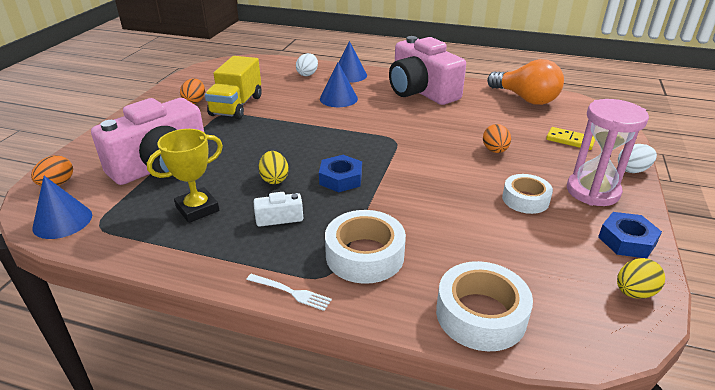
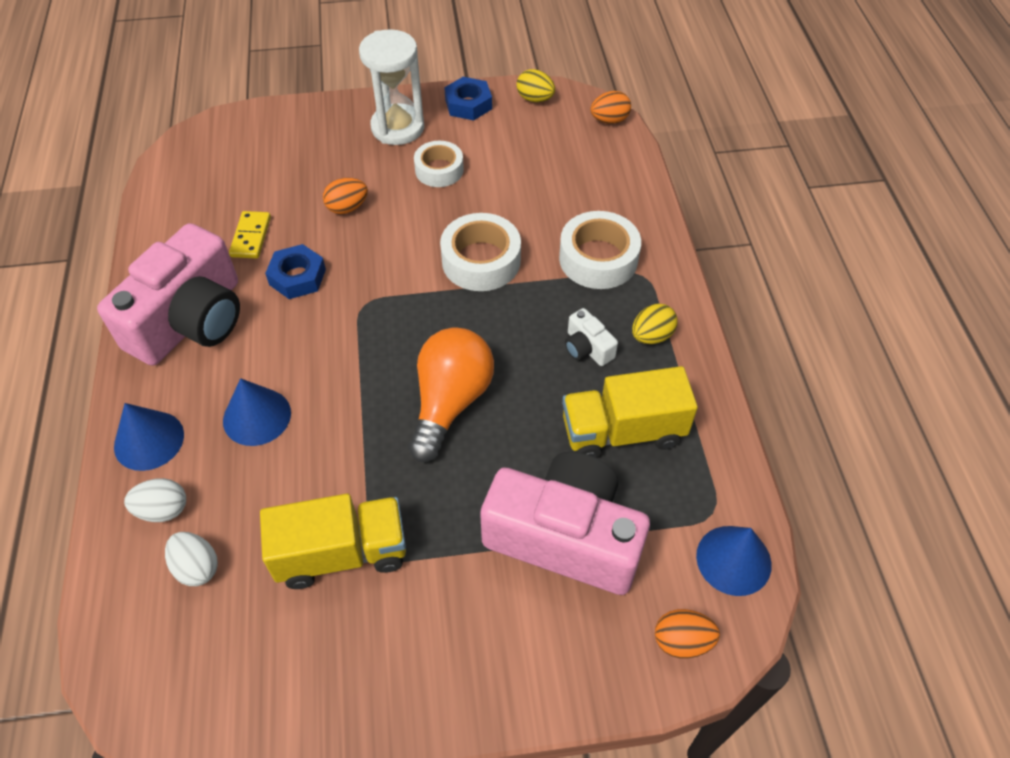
camera: 115 degrees left, 20 degrees up
(195, 101) = (351, 637): orange egg -> orange egg (609, 120)
(197, 209) = (622, 432): yellow trophy -> yellow truck
(274, 179) = (522, 388): yellow egg -> yellow egg (651, 336)
(291, 292) = (678, 289): white fork -> none
(340, 178) = (484, 324): blue nut -> blue nut (297, 277)
(481, 314) = (617, 172): white tape -> white tape (481, 261)
(525, 99) = (180, 203): orange light bulb -> orange light bulb (450, 402)
(570, 140) = (291, 151): yellow domino -> yellow domino (251, 237)
(592, 191) = (397, 128): pink hourglass -> white hourglass
(632, 170) = (339, 104): white egg -> white egg (197, 567)

